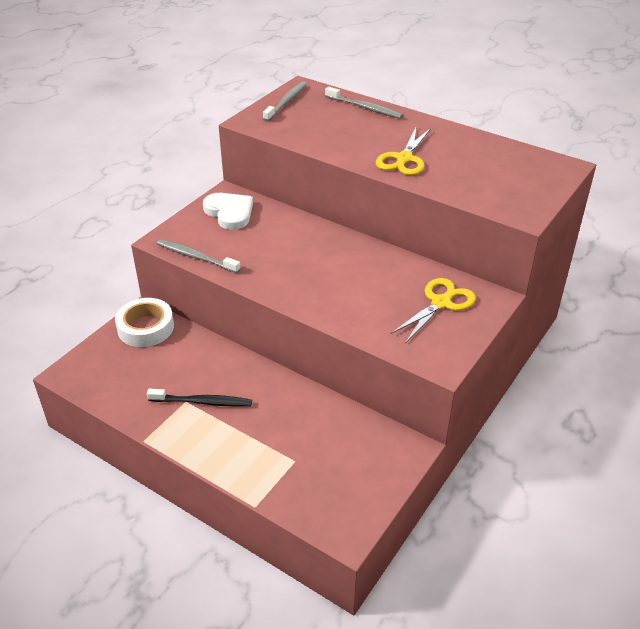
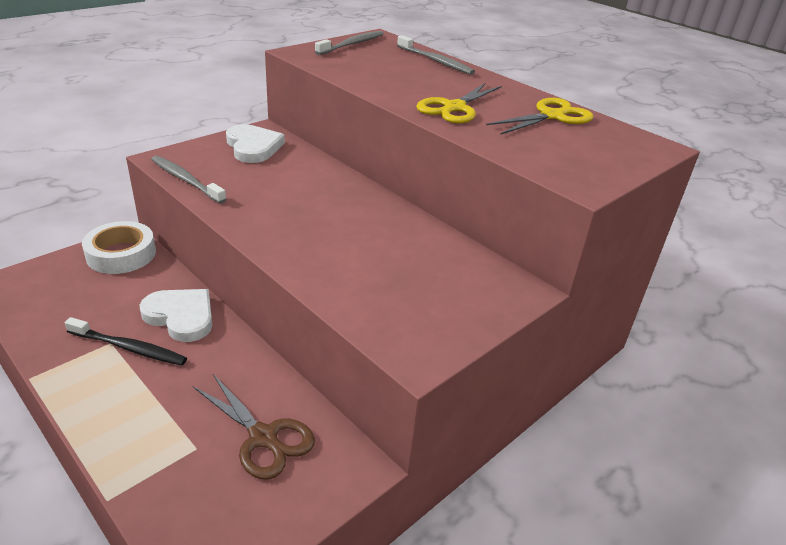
camera: 10 degrees right, 5 degrees down
(226, 369) = (181, 316): none -> white heart
(337, 443) = (264, 437): none -> brown scissors
(441, 303) = (451, 282): yellow scissors -> yellow scissors (552, 116)

